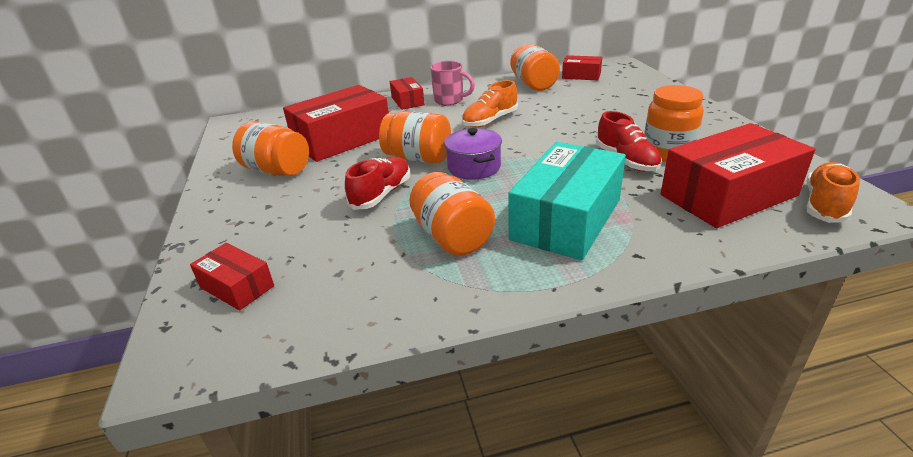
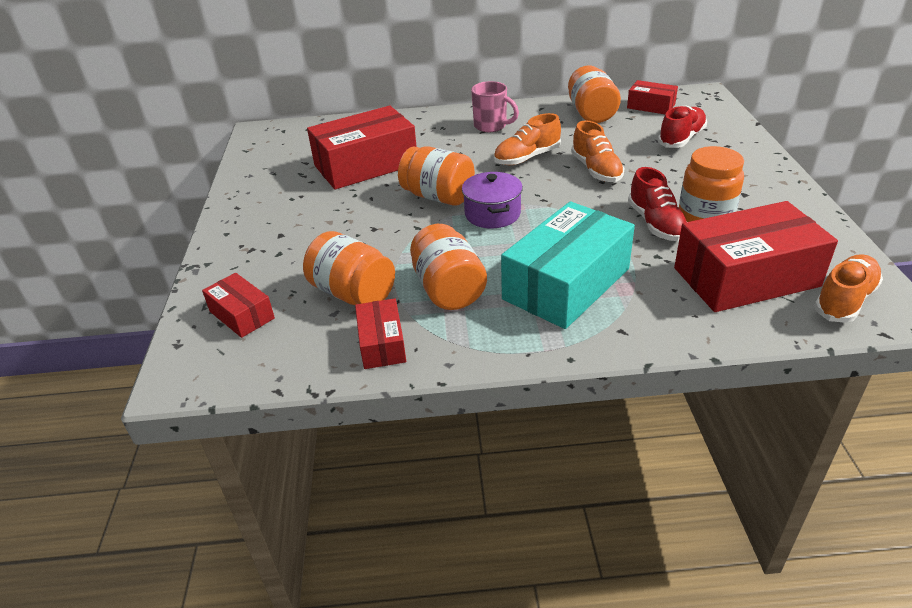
camera: 10 degrees right, 5 degrees up
(277, 170) = (294, 195): orange jar -> orange jar (353, 293)
(381, 194) = (391, 235): red shoe -> red shoe (681, 139)
(407, 101) = (445, 122): red box -> red box (382, 344)
(555, 124) = (596, 170): none -> orange shoe

